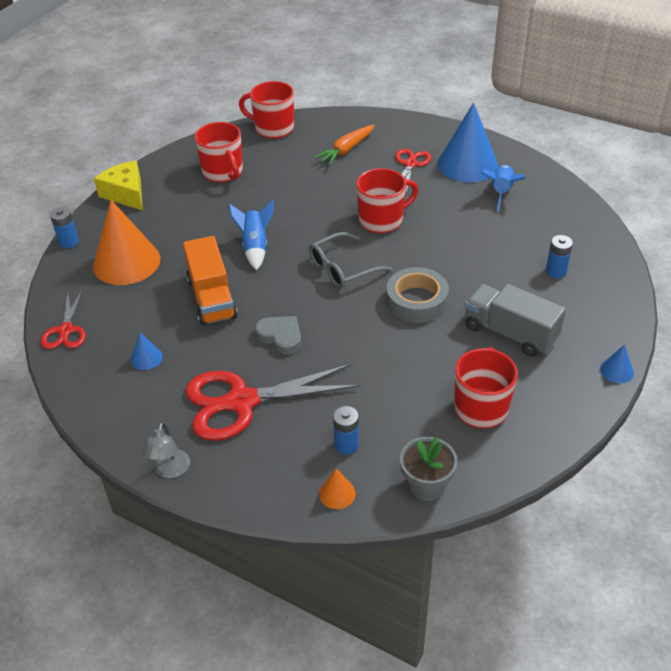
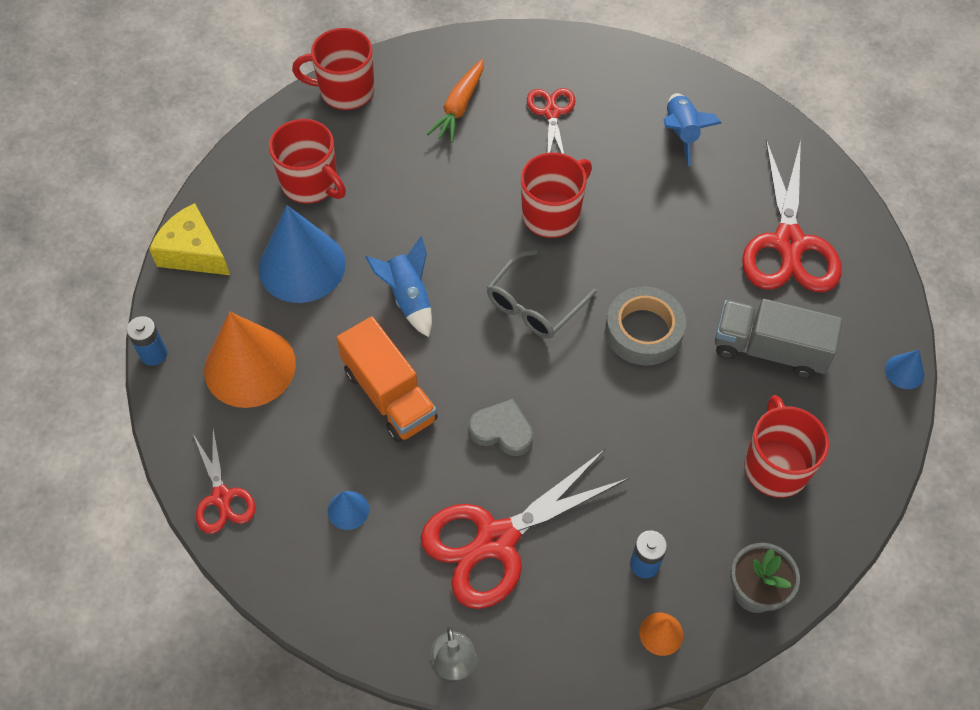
camera: 20 degrees left, 15 degrees up
(467, 164) = (623, 96): blue cone -> blue cone (302, 266)
(556, 271) = (789, 243): blue battery -> red scissors

